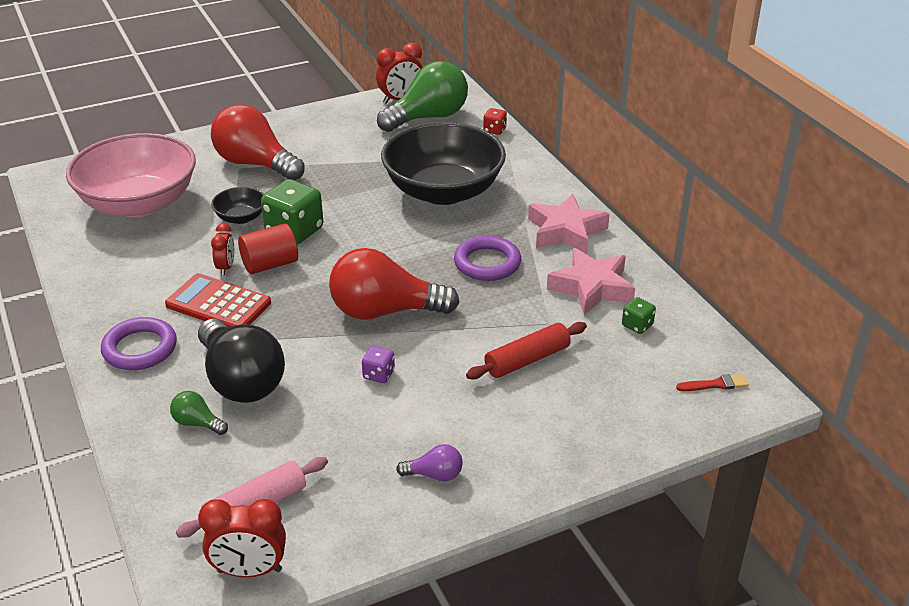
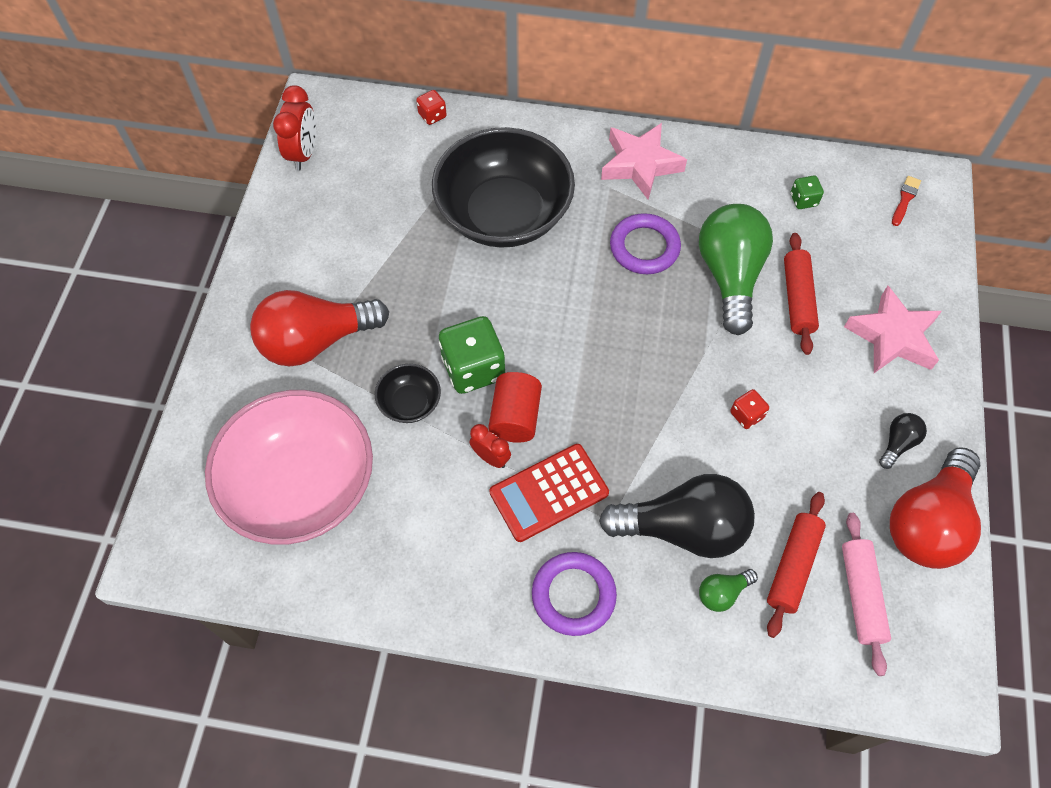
camera: 55 degrees left, 25 degrees up
(249, 571) = (935, 636): red clock -> none
(253, 454) = (792, 566): none -> red rolling pin
(378, 375) = (746, 415): purple dice -> red dice
(385, 311) = (659, 362): red light bulb -> red light bulb (927, 522)
(428, 117) = (360, 151): green light bulb -> green light bulb (730, 276)
(434, 475) = (897, 443): purple light bulb -> black light bulb
(591, 287) = (733, 197): pink star -> pink star (892, 337)

